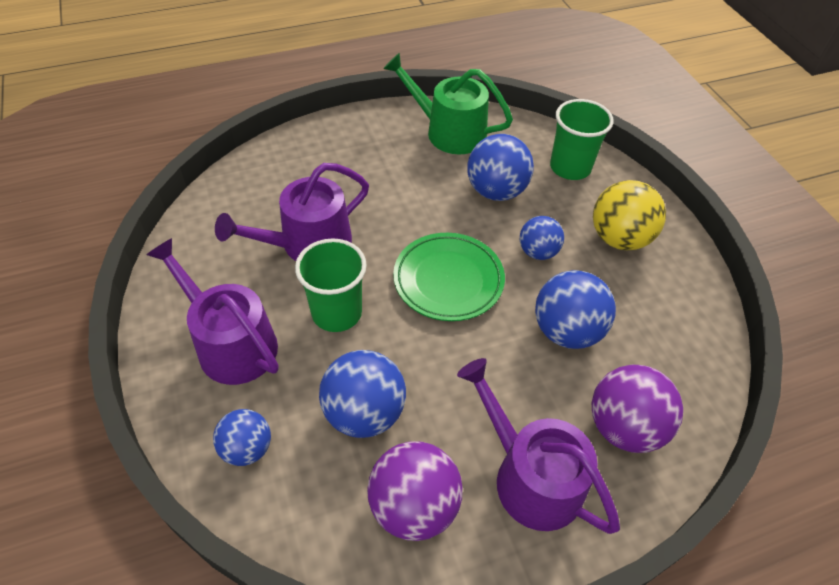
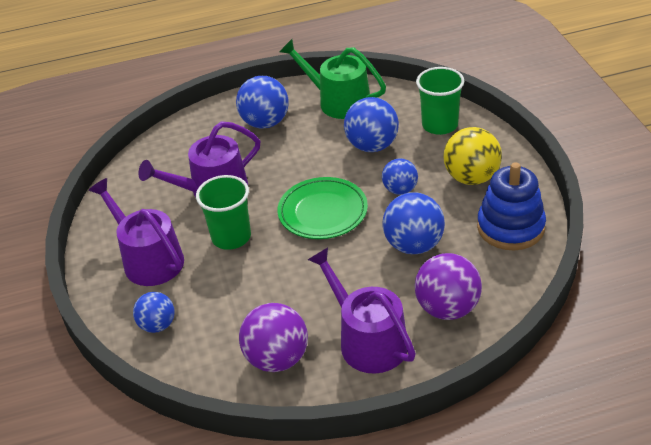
camera: 10 degrees right, 10 degrees down
(364, 413) = (246, 302): blue ball -> blue ball (265, 123)
(678, 308) = (510, 227): none -> blue stacking toy

